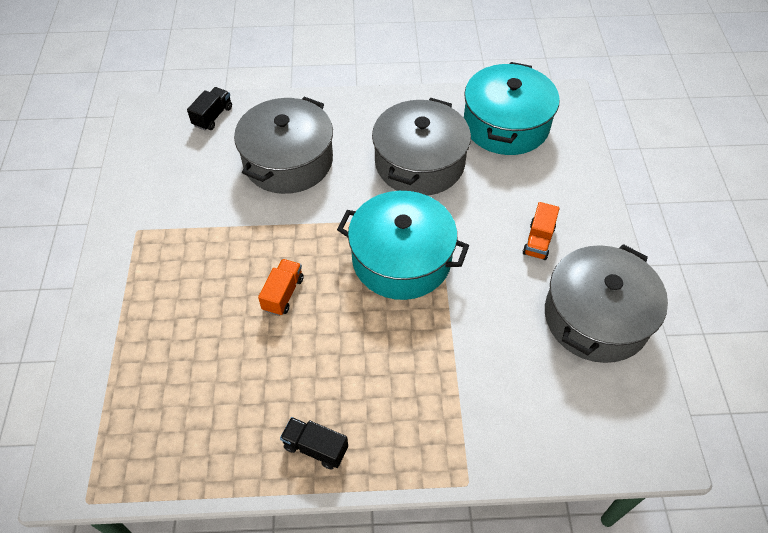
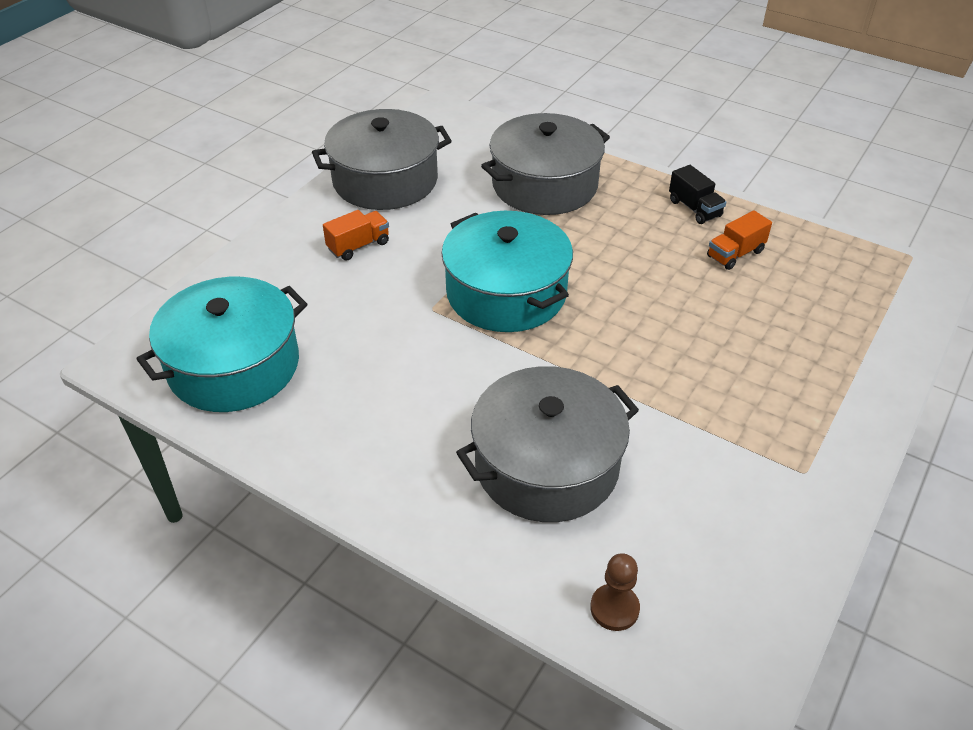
camera: 145 degrees left, 10 degrees down
(213, 116) = (614, 608): black truck -> brown pawn
(283, 294) = (654, 320): orange truck -> orange truck (735, 254)
(419, 163) = (386, 375): grey pot -> grey pot (544, 185)

